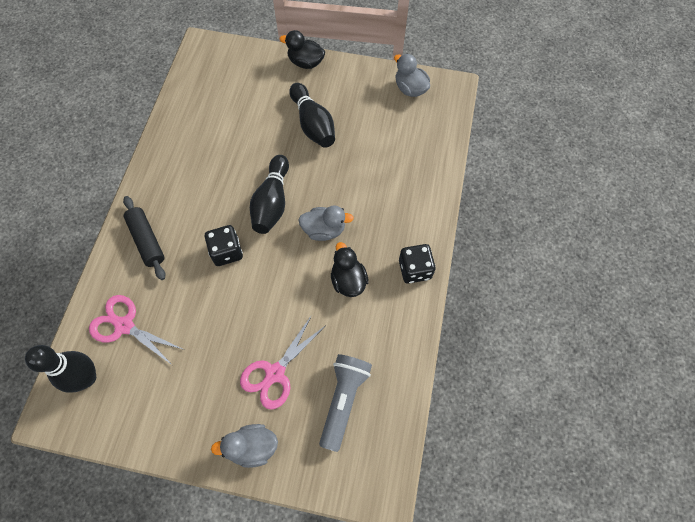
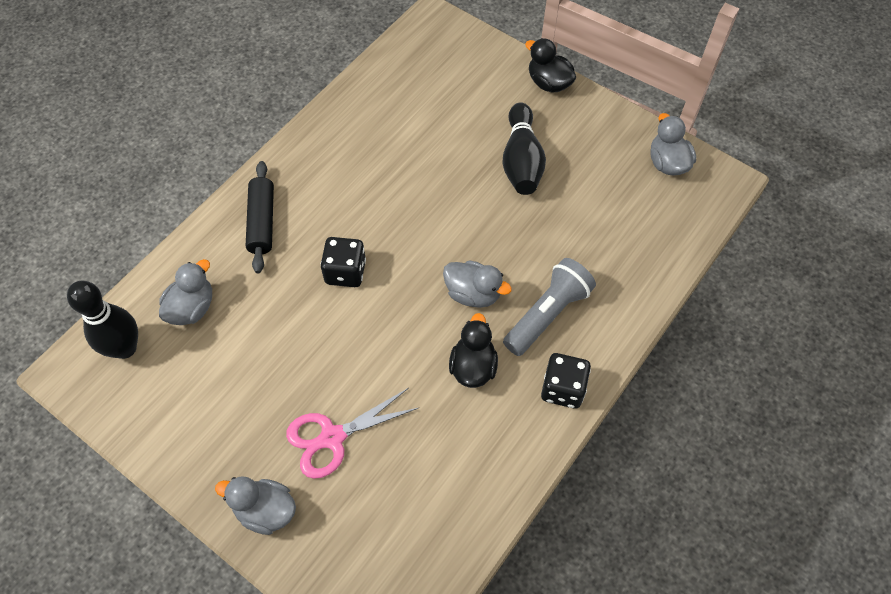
camera: 25 degrees right, 5 degrees down
(124, 326) = (192, 308): pink scissors -> grey duck
(272, 202) = (426, 235): black bowling pin -> none
(343, 400) = (397, 506): grey flashlight -> grey flashlight (547, 314)

